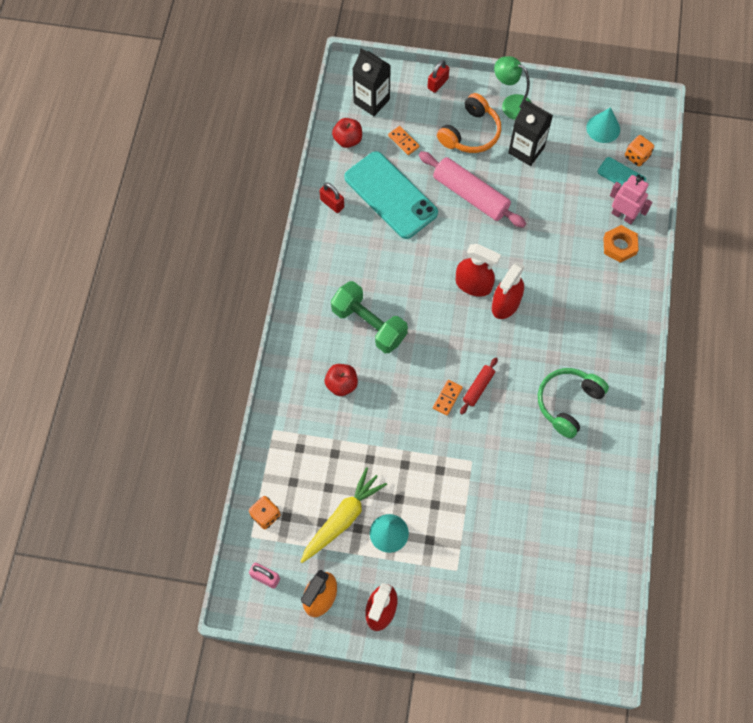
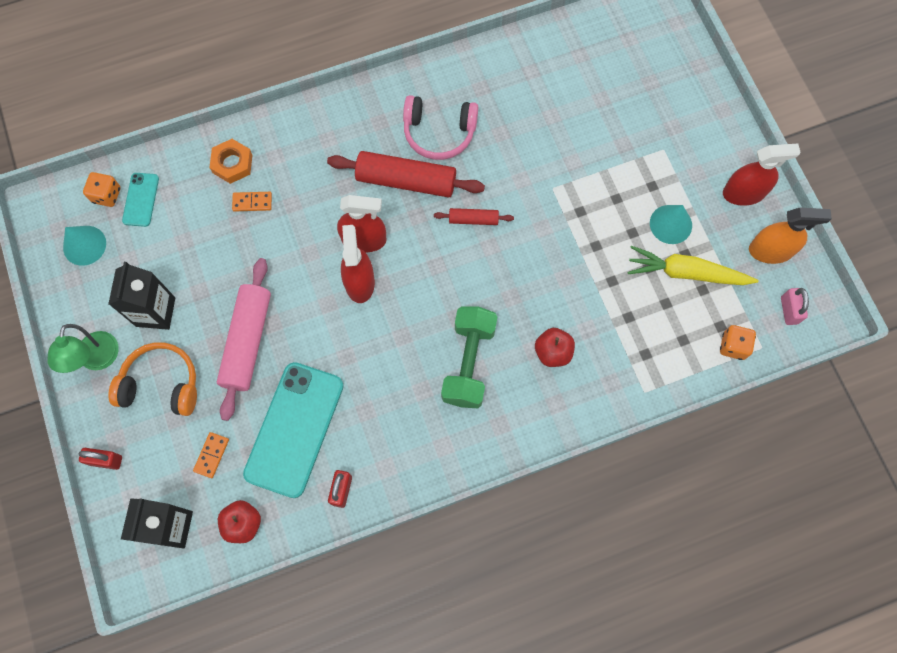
camera: 120 degrees left, 5 degrees up
(447, 398) = (502, 242): orange domino -> orange domino (252, 202)
(538, 357) = (406, 181): none -> red rolling pin
(568, 403) = (439, 133): green headphones -> pink headphones
(623, 215) = (192, 176): pink robot -> none

